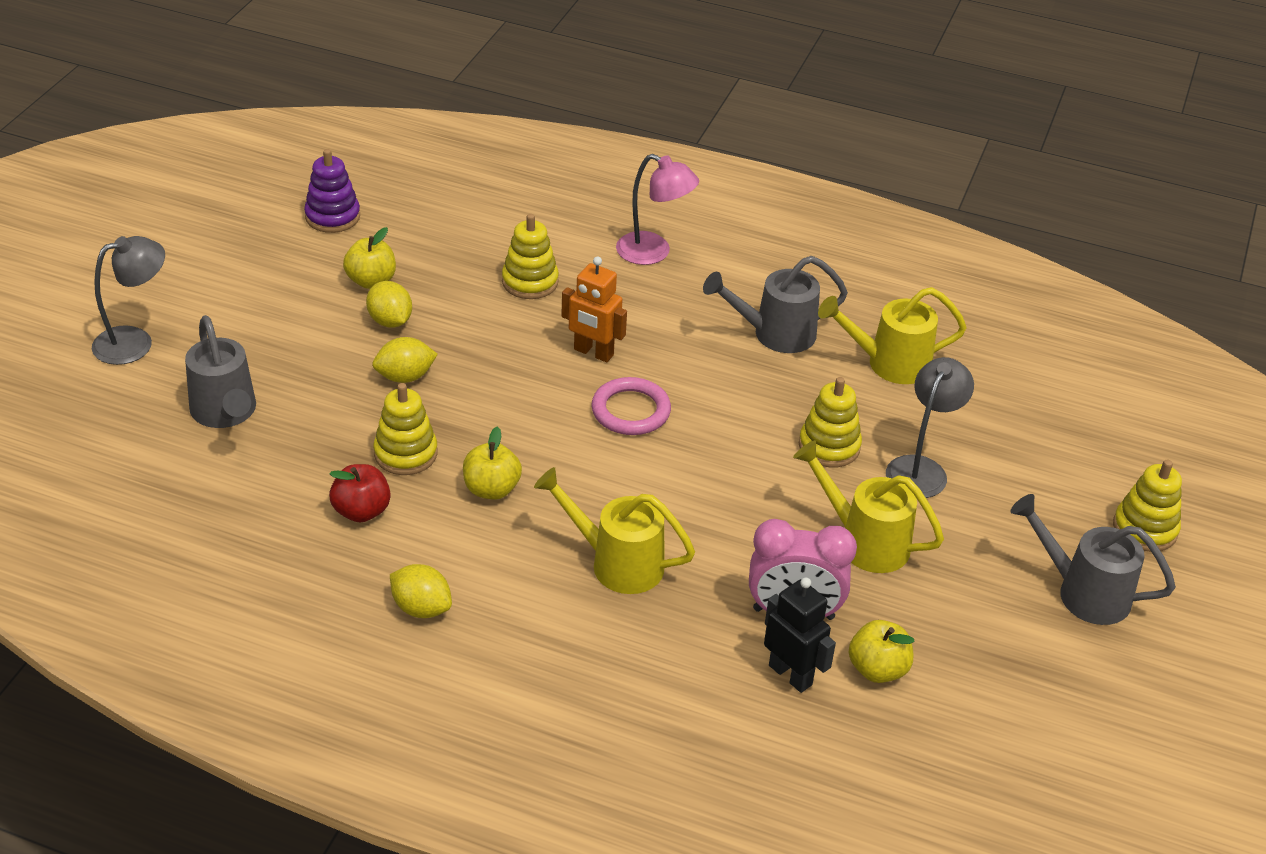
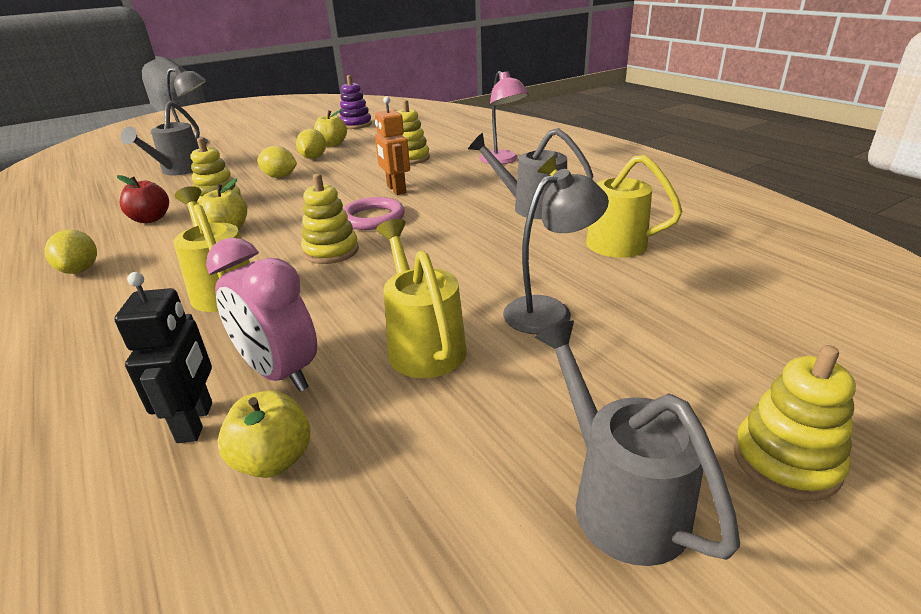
camera: 40 degrees right, 10 degrees down
(829, 446) = (485, 273): yellow stacking toy -> yellow stacking toy (331, 251)

